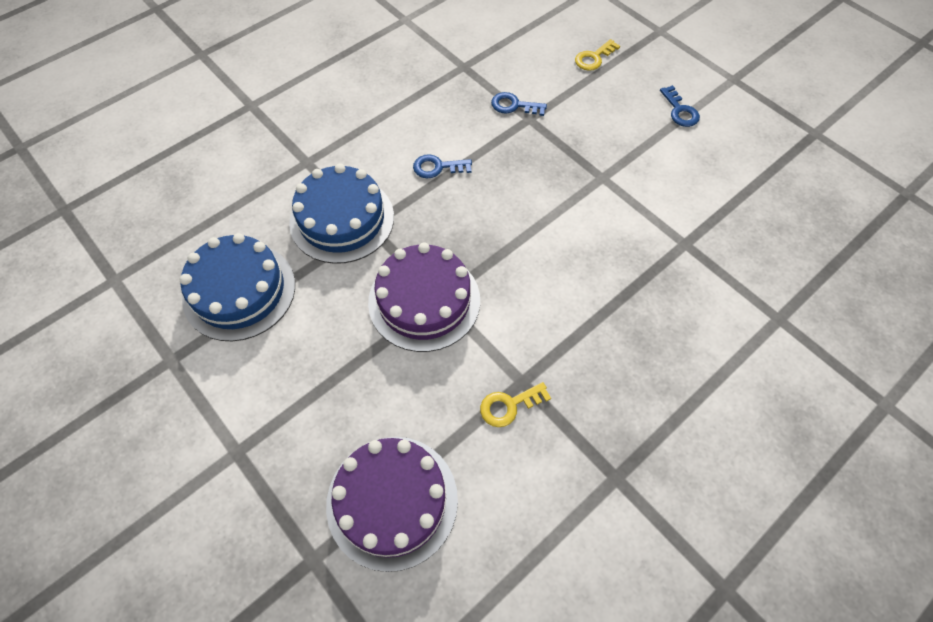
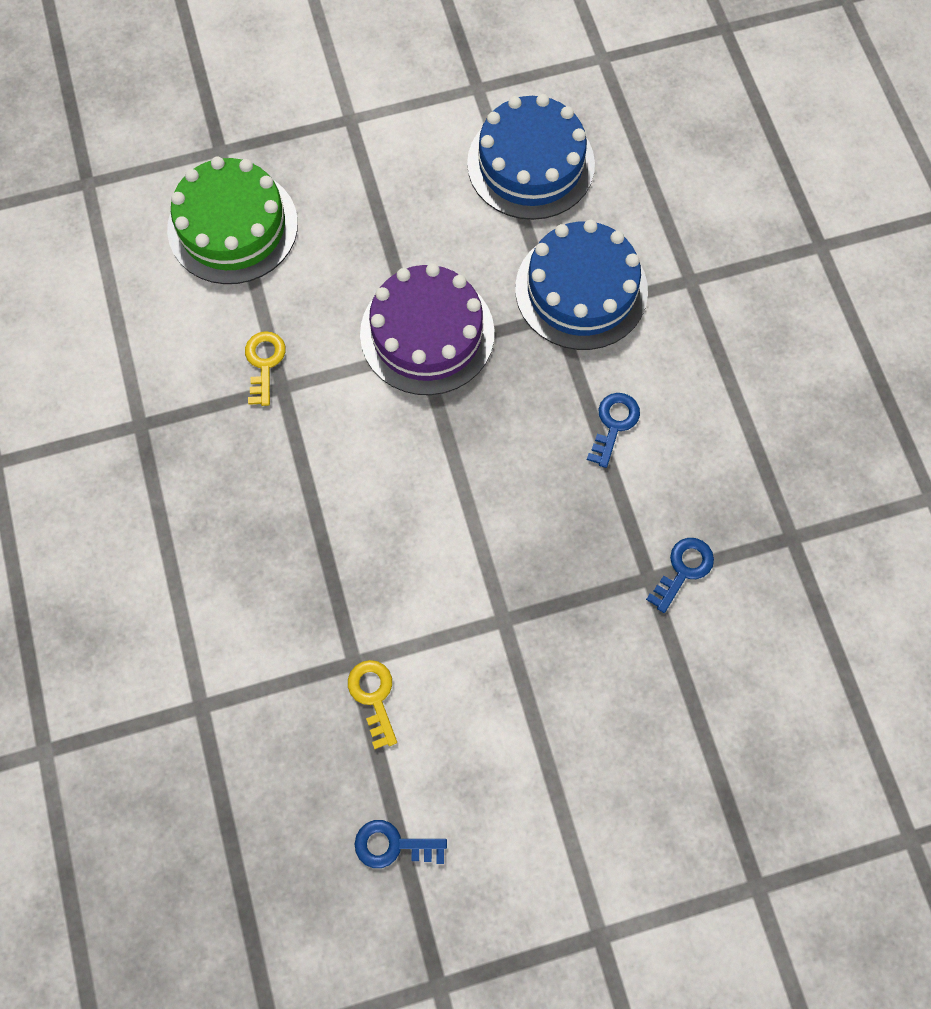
camera: 115 degrees right, 10 degrees up
(392, 501) = (232, 226): purple cake -> green cake
(594, 58) = (735, 738): yellow key -> yellow key (373, 697)
(680, 111) = (572, 803): blue key -> blue key (393, 845)

